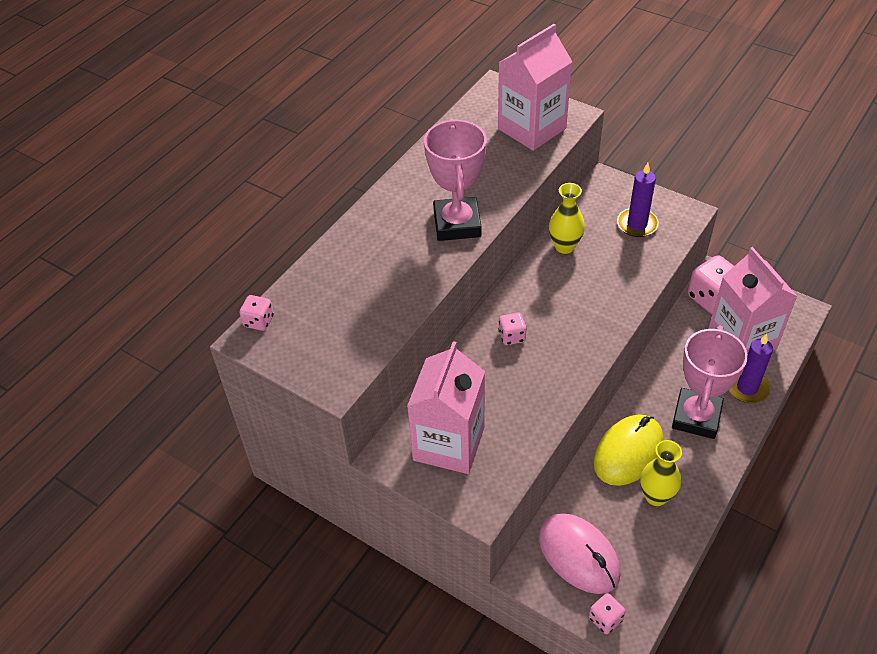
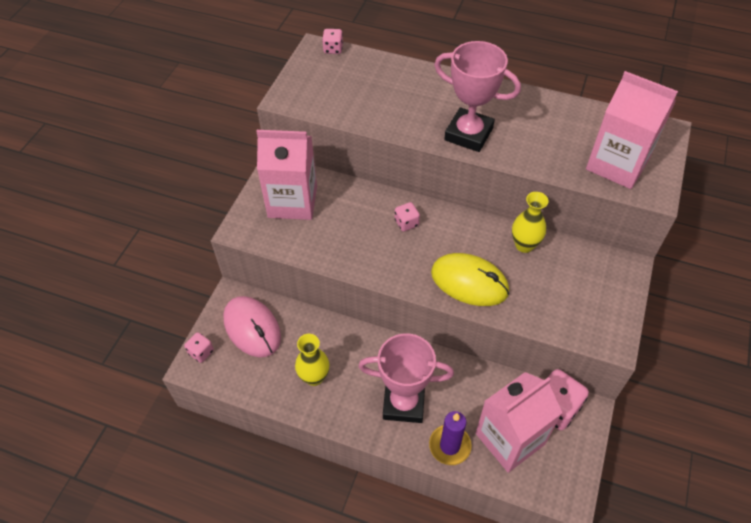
camera: 75 degrees right, 5 degrees up
(457, 224) = (468, 134): pink trophy -> pink trophy turned 45 degrees clockwise
(578, 555) = (252, 328): pink mouse -> pink mouse turned 75 degrees counterclockwise
(628, 452) = (353, 352): yellow mouse -> yellow mouse (469, 282)
(637, 224) = (577, 298): purple candle -> none

